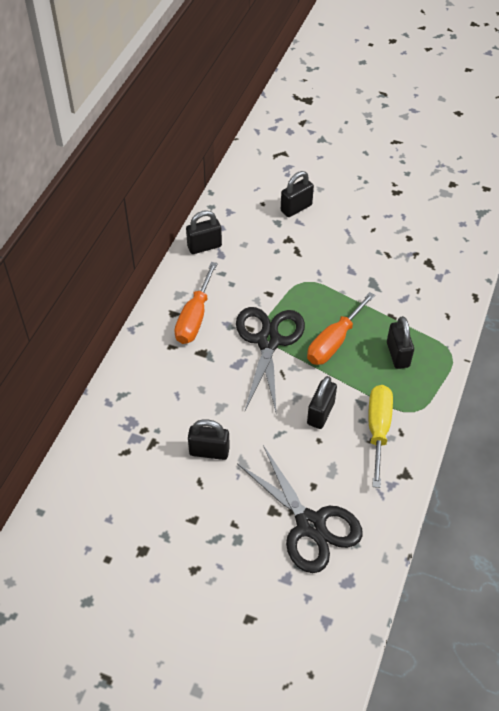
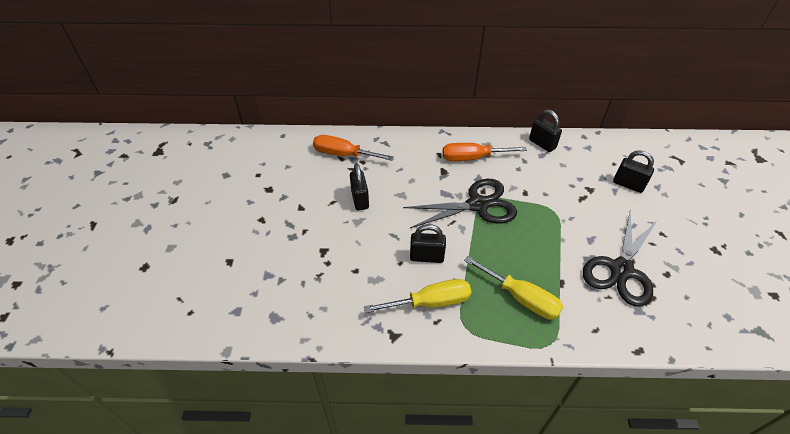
camera: 70 degrees right, 5 degrees down
(310, 525) = (319, 278): black scissors -> black scissors (621, 270)
(334, 341) = (504, 247): orange screwdriver -> orange screwdriver (343, 154)
(398, 354) = (520, 298): black padlock -> yellow screwdriver

